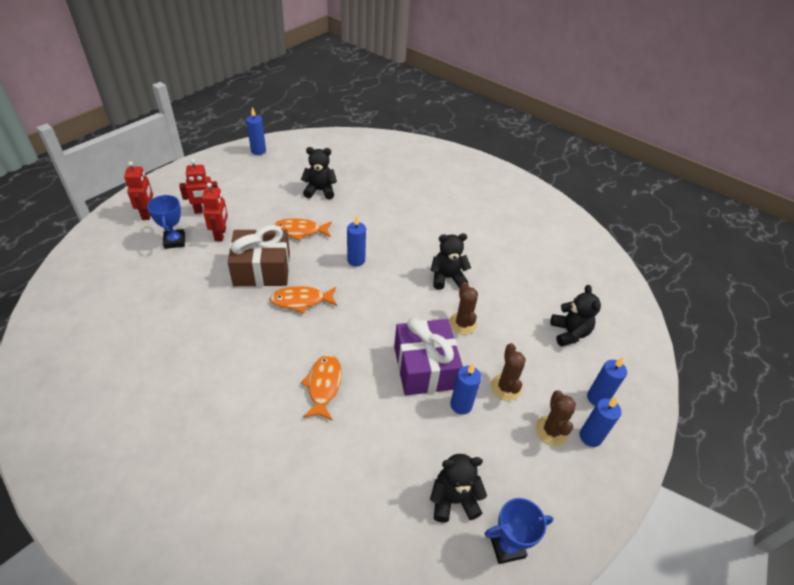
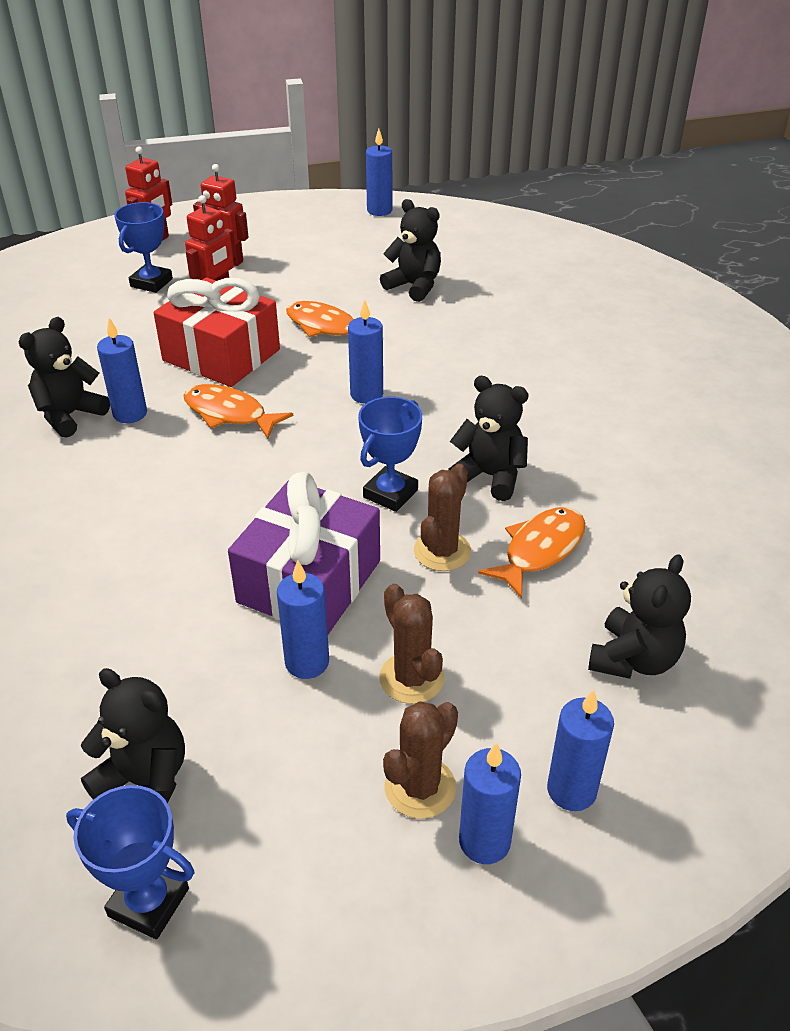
camera: 40 degrees right, 5 degrees down
(215, 342) = (70, 415): none -> black teddy bear
(248, 325) = (130, 414): none -> blue candle
(262, 269) = (221, 355): brown gift -> red gift
(323, 385) = (139, 531): orange fish -> orange fish (540, 550)
(416, 307) = (390, 494): none -> blue trophy
(505, 387) = (411, 678): brown cactus -> brown cactus turned 60 degrees counterclockwise

